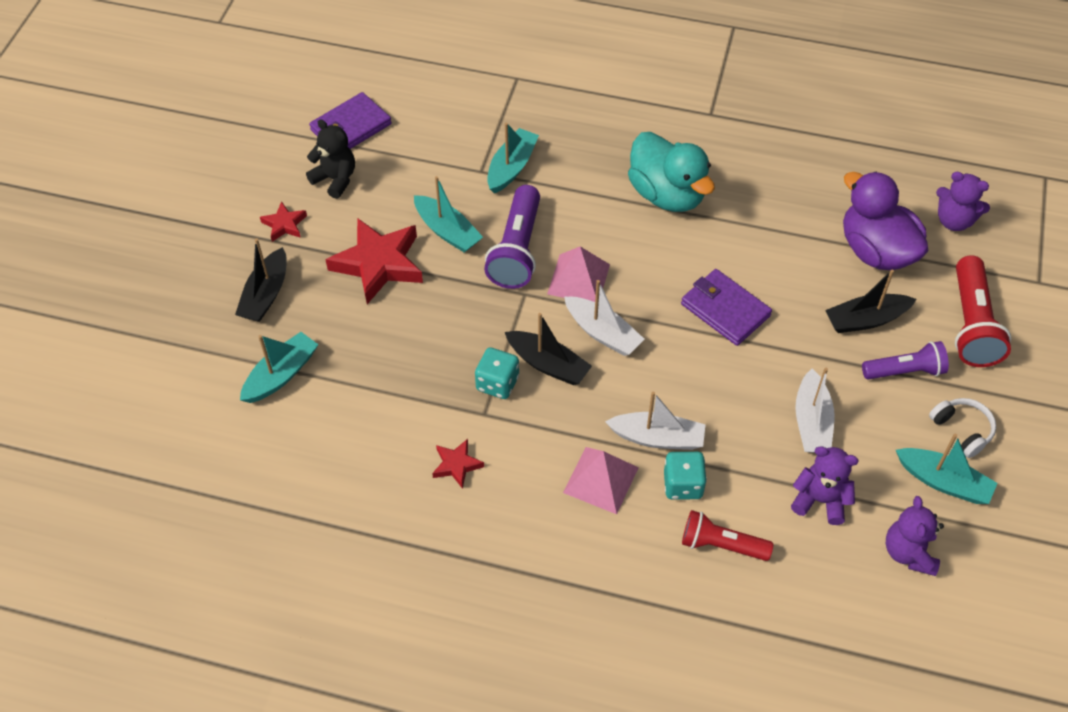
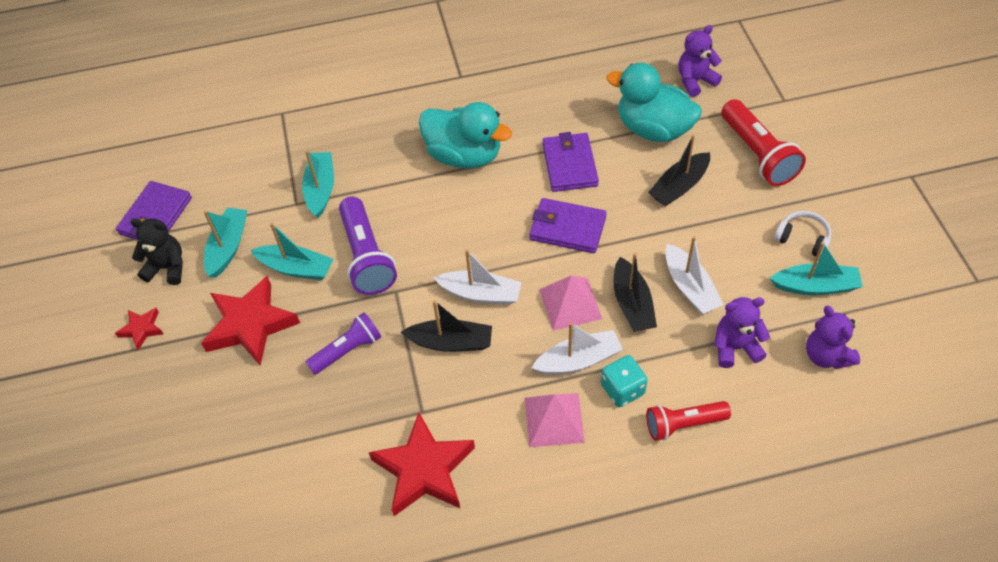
camera: 25 degrees left, 0 degrees up
(266, 295) = (159, 401): black boat -> black boat (632, 304)
(281, 375) = (216, 468): turquoise boat -> turquoise boat (228, 247)
(456, 465) = (424, 469): red star -> red star, size x2.06
(497, 383) = (417, 379): turquoise dice -> none
(578, 279) = (433, 257): pink pyramid -> pink pyramid (570, 303)
(766, 249) = (569, 165): none -> purple wallet
(876, 251) = (653, 129): purple duck -> turquoise duck
(905, 371) = (733, 213): purple flashlight -> purple flashlight (347, 350)
(954, 221) = (695, 81): purple teddy bear -> purple teddy bear turned 150 degrees clockwise

